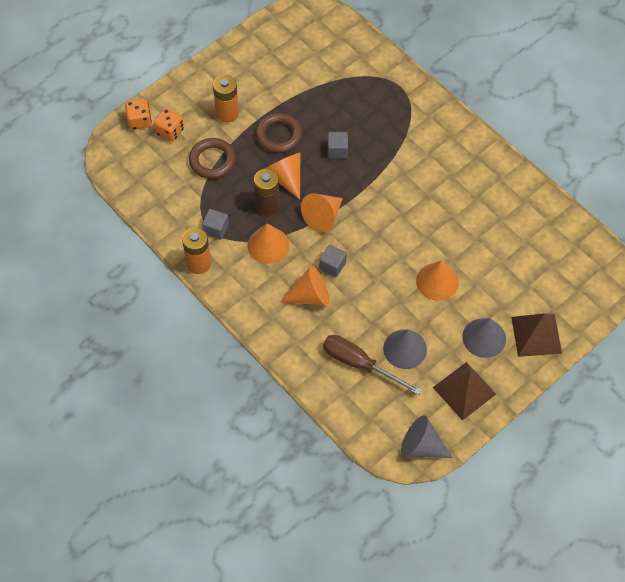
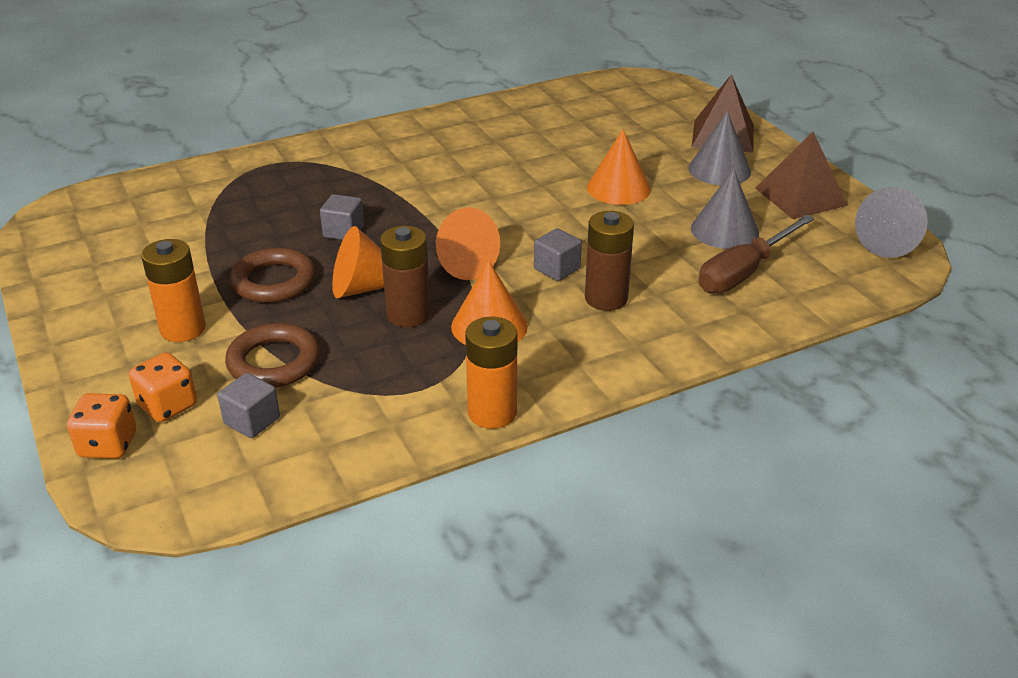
camera: 75 degrees left, 25 degrees down
(216, 229) = (426, 380): grey cube -> grey cube (252, 421)
(310, 295) = (606, 298): orange cone -> brown battery

